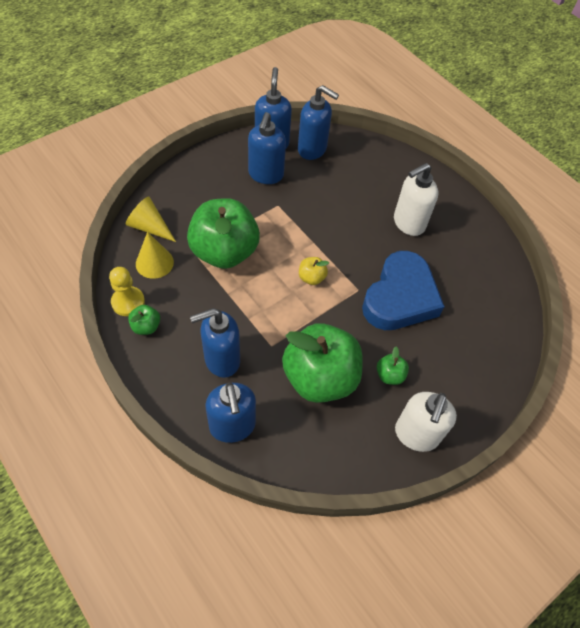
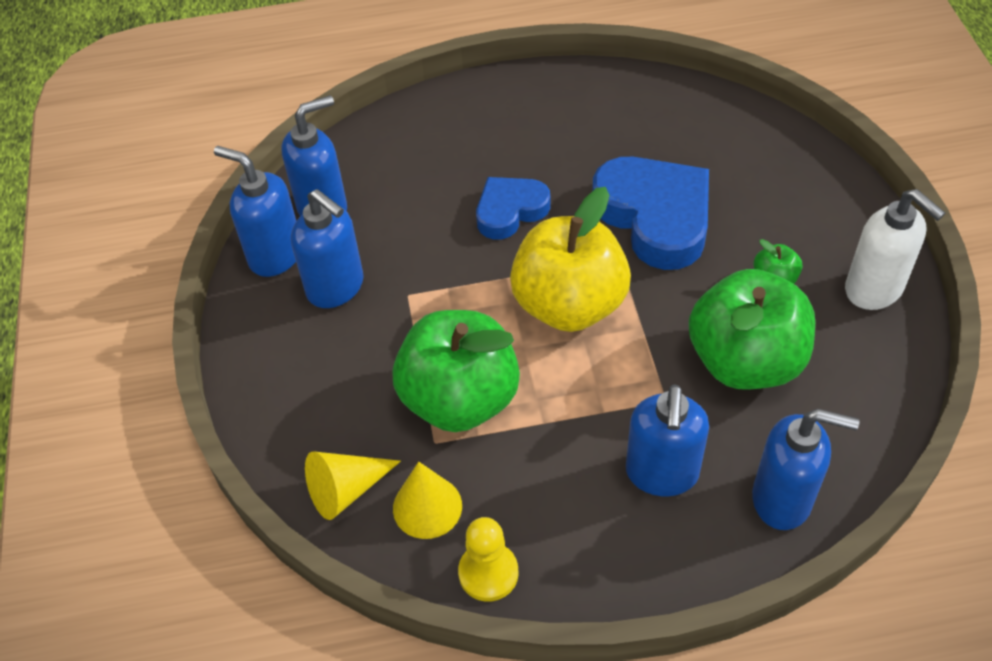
camera: 55 degrees left, 5 degrees down
(146, 326) = (551, 560): green apple -> none
(311, 278) = (569, 304): yellow apple -> yellow apple, size x2.43
(360, 227) = (510, 211): none -> blue heart
(408, 223) = (534, 155): white soap dispenser -> none

